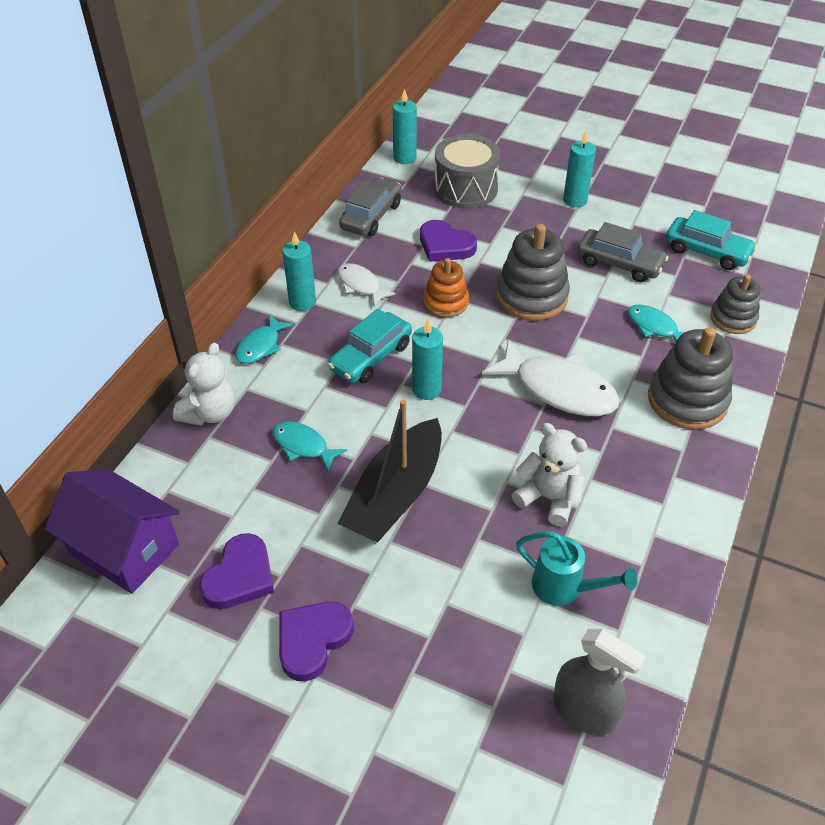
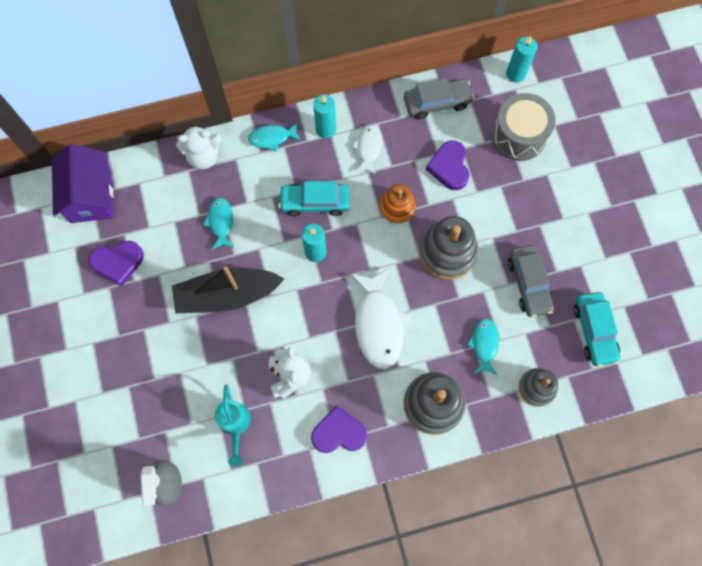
camera: 50 degrees right, 25 degrees up
(312, 640) = (110, 326): purple heart -> purple heart (339, 433)
(575, 200) = (572, 211): turquoise candle -> none

